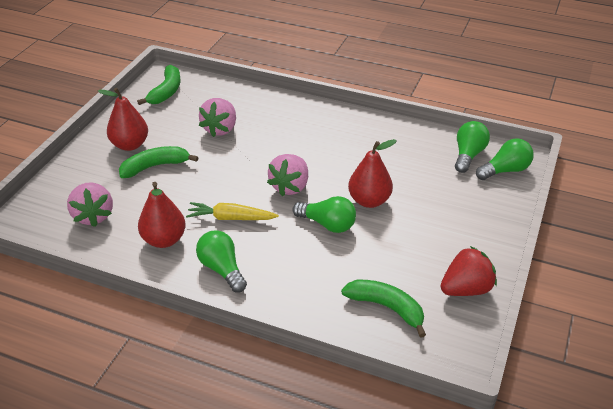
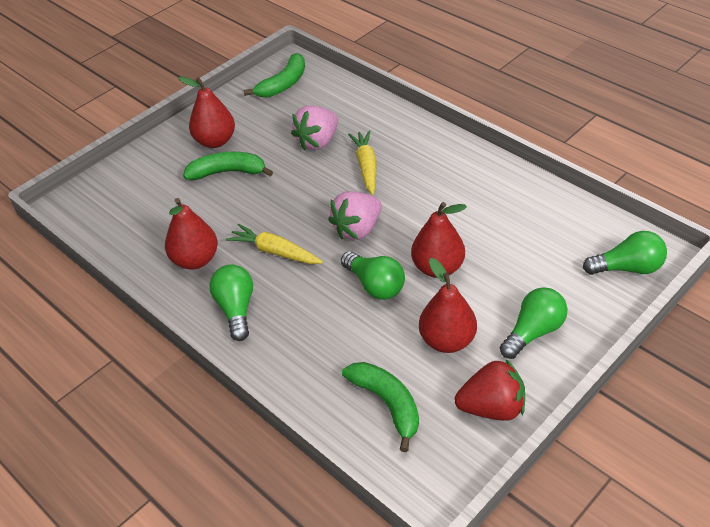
camera: 25 degrees right, 5 degrees up
(93, 216) = (140, 215): pink strawberry -> none
(271, 140) = (366, 167): none -> yellow carrot
(406, 250) = (447, 340): none -> red pear
(468, 155) = (591, 237): green light bulb -> green light bulb (533, 332)

